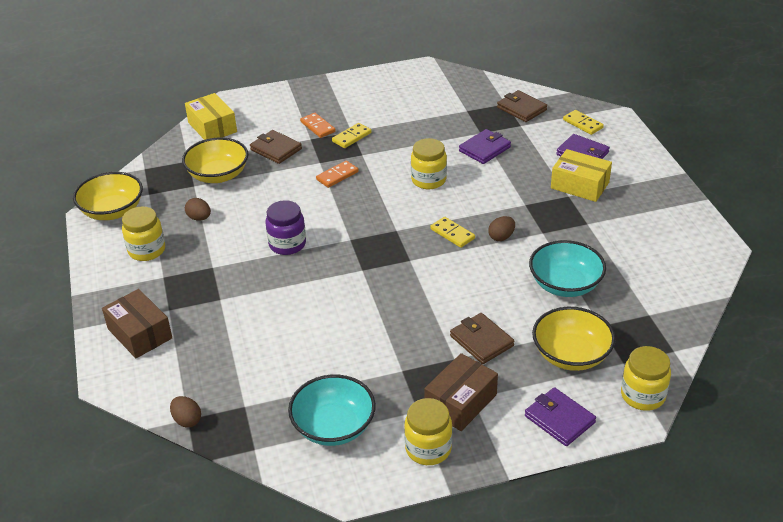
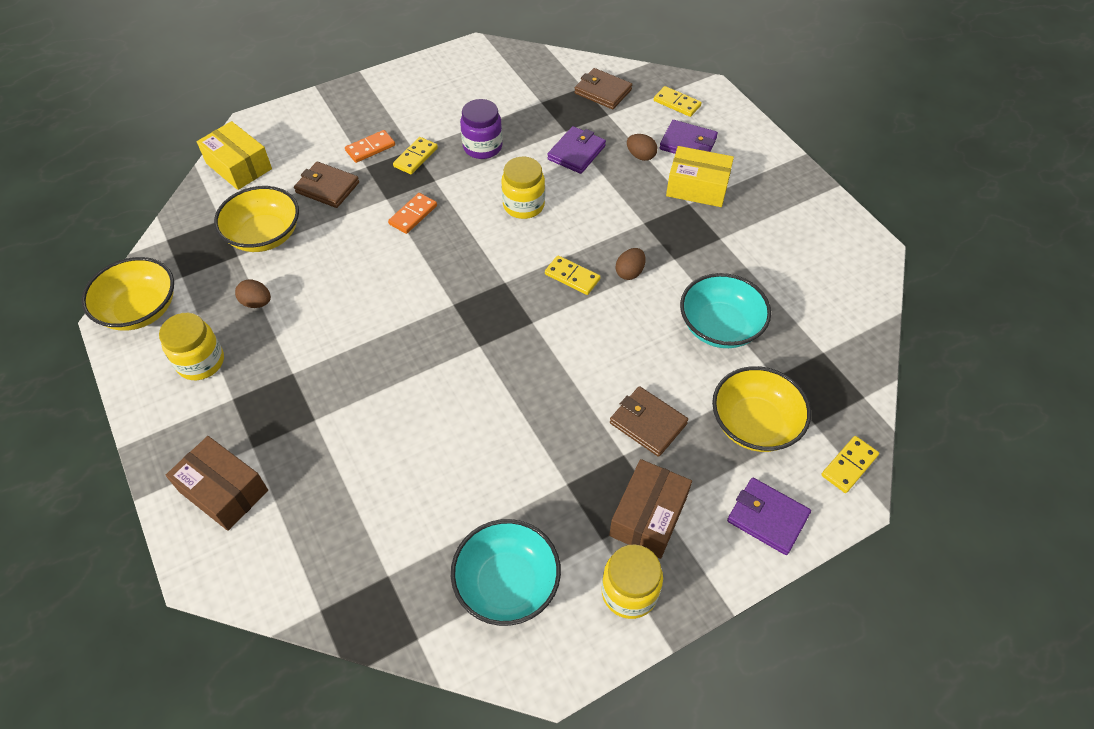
camera: 15 degrees left, 15 degrees up
(187, 420) = (320, 612): brown egg -> brown egg (640, 156)
(287, 244) = (378, 324): purple jar -> purple jar (482, 147)
(317, 127) = (370, 148): orange domino -> orange domino turned 75 degrees counterclockwise
(642, 395) = (849, 465): yellow jar -> yellow domino

